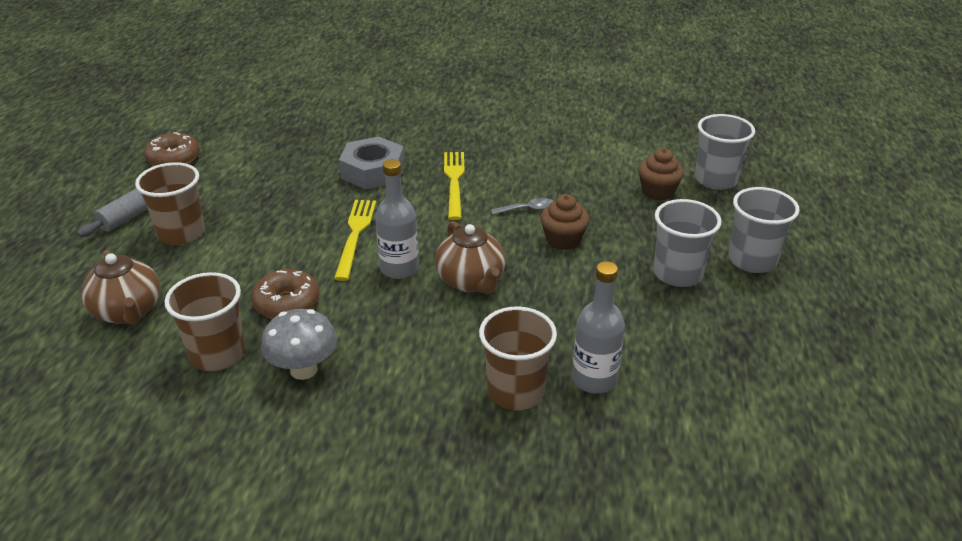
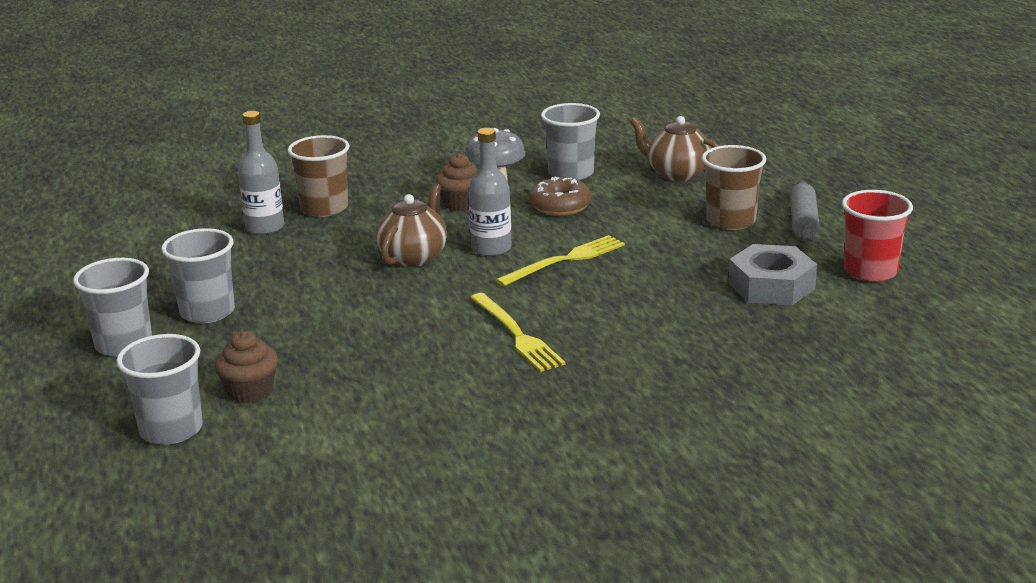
camera: 155 degrees right, 10 degrees down
(174, 158) = (870, 271): brown donut -> red cup
(218, 354) = (571, 173): brown cup -> grey cup
(355, 235) = (565, 260): yellow fork -> yellow fork turned 105 degrees counterclockwise
(373, 171) = (627, 320): grey nut -> grey nut (771, 286)
(471, 281) = (414, 257): brown teapot -> brown teapot turned 75 degrees clockwise
(527, 209) = (404, 329): grey spoon -> none
(563, 240) = (344, 310): brown cupcake -> brown cupcake (461, 203)

